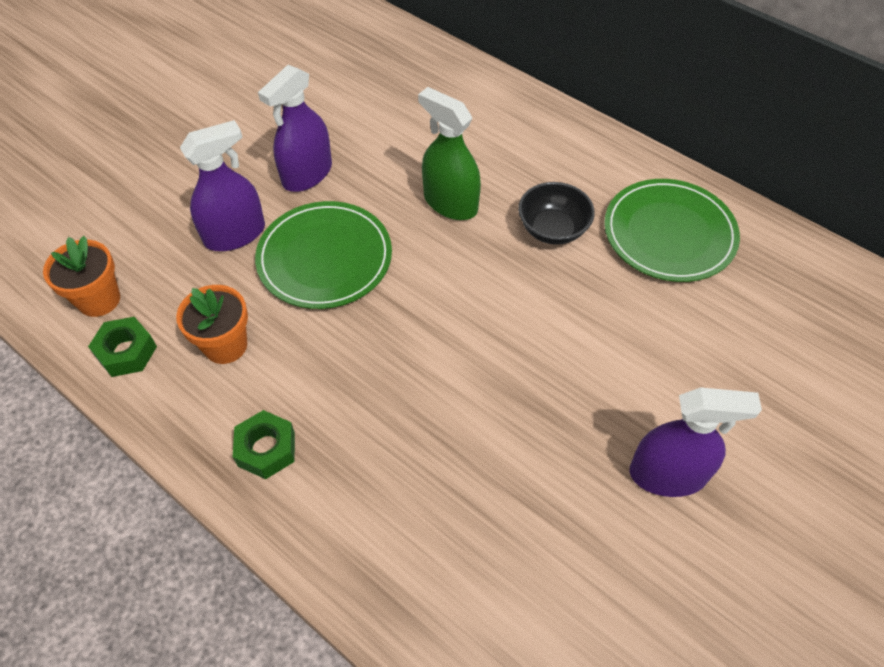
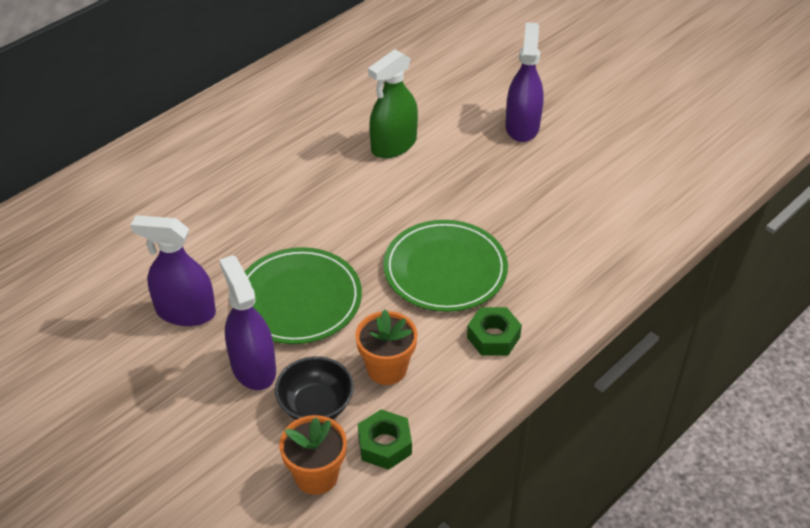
camera: 85 degrees left, 10 degrees down
(307, 174) = (185, 312): purple spray bottle -> purple spray bottle turned 150 degrees clockwise
(450, 203) = (252, 212): green spray bottle -> green spray bottle (393, 145)
(553, 229) = (298, 154): black bowl -> black bowl (316, 405)
(669, 233) = (317, 93): green plate -> green plate (445, 269)

